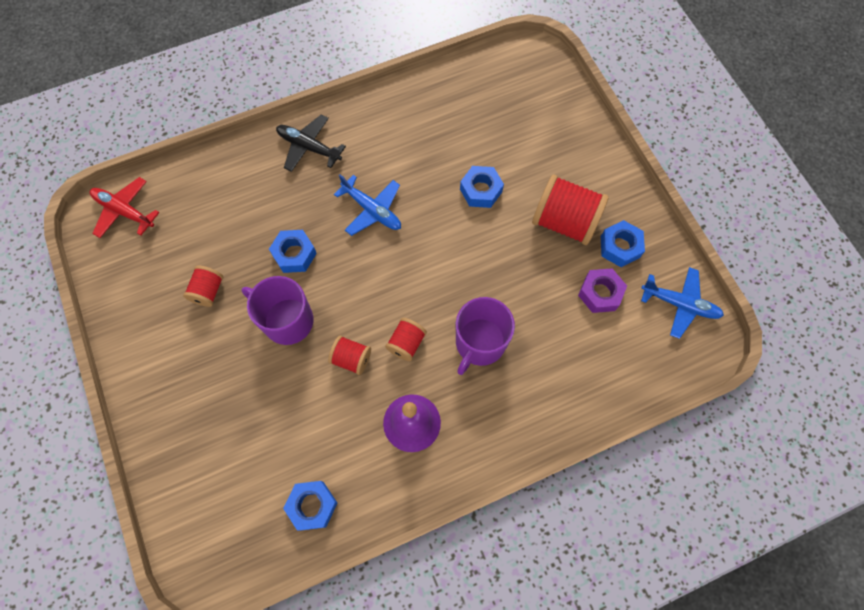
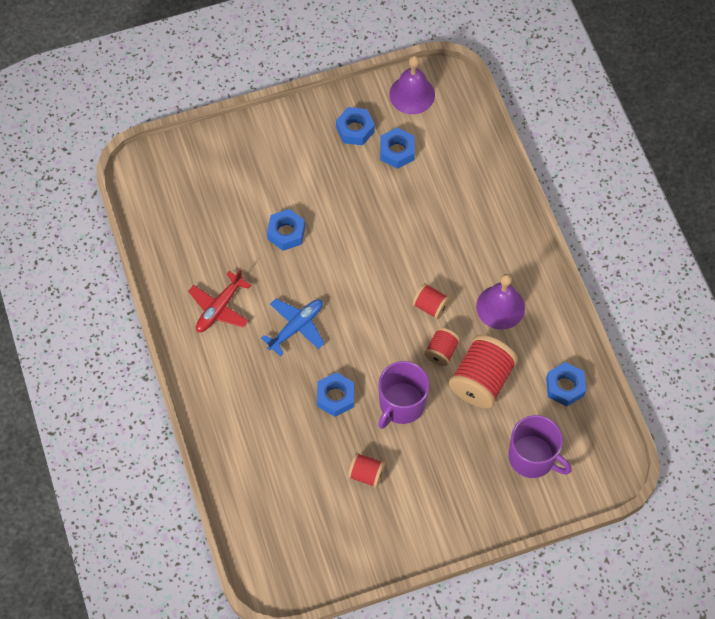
camera: 85 degrees left, 5 degrees down
(124, 211) = (271, 557): red plane -> red plane (219, 308)
(309, 147) = (219, 382): black plane -> none
(479, 343) = (434, 249): purple mug -> purple mug (533, 457)
(564, 221) = (326, 169): red spool -> red spool (481, 380)
(600, 293) = (397, 151): purple nut -> blue nut
(680, 304) = (412, 94): blue plane -> purple bell

